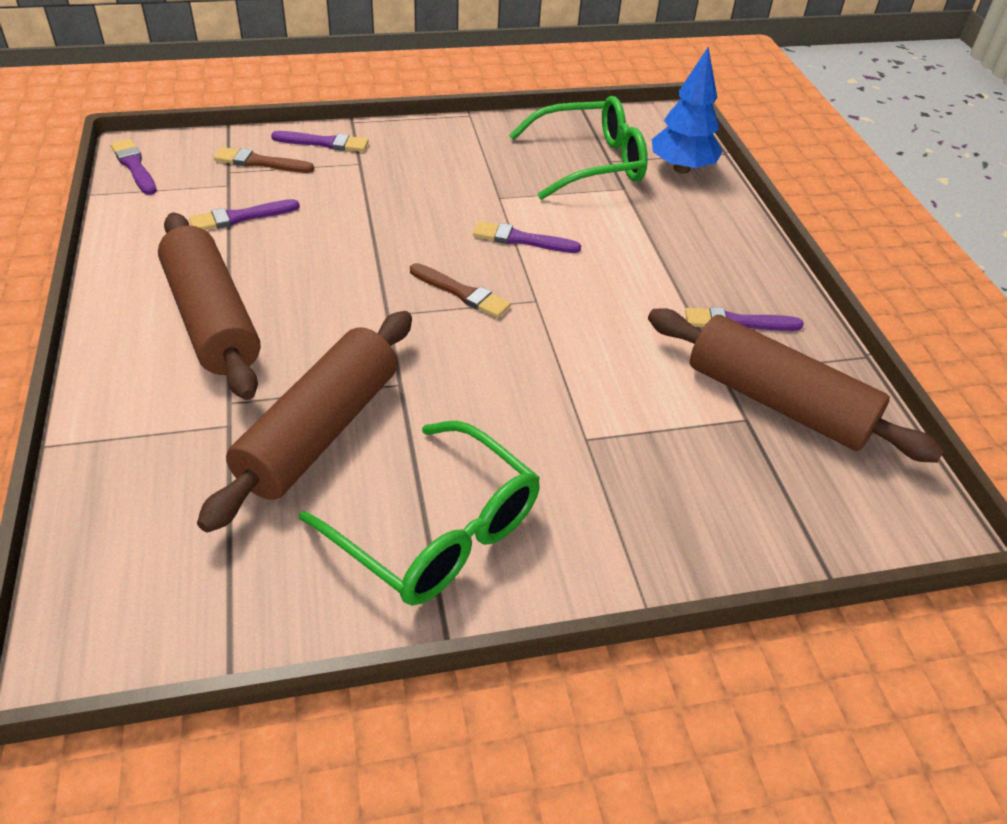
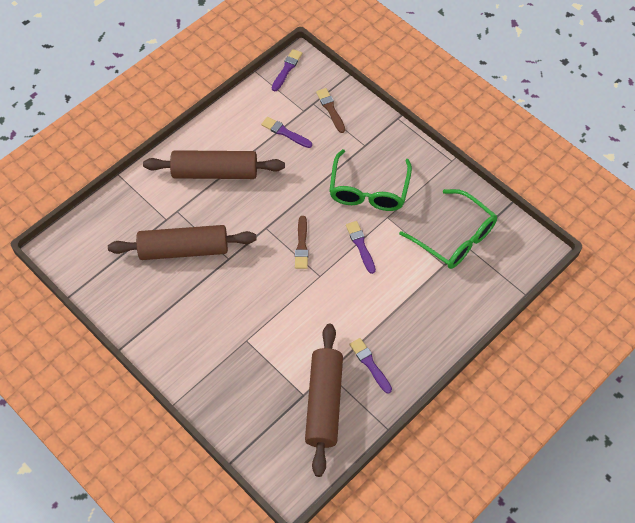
camera: 60 degrees right, 15 degrees up
(212, 320) = (215, 172): brown rolling pin -> brown rolling pin turned 60 degrees clockwise
(324, 143) = (368, 120): purple brush -> none
(437, 531) = (164, 317): green glasses -> green glasses (369, 190)
(682, 169) = (488, 281): blue tree -> none

